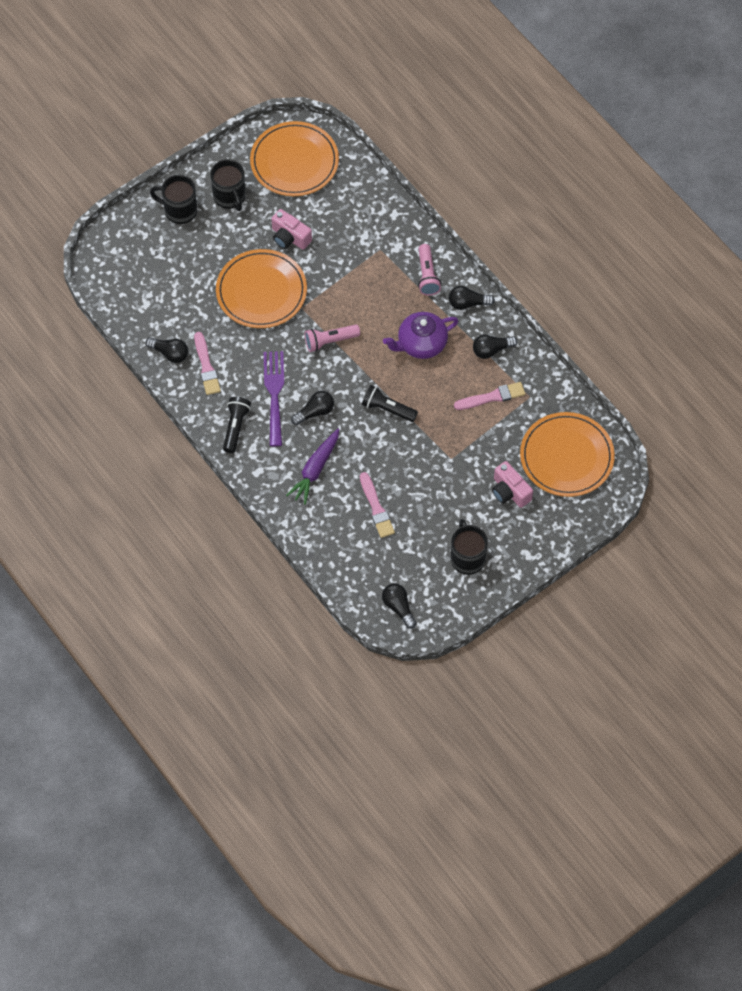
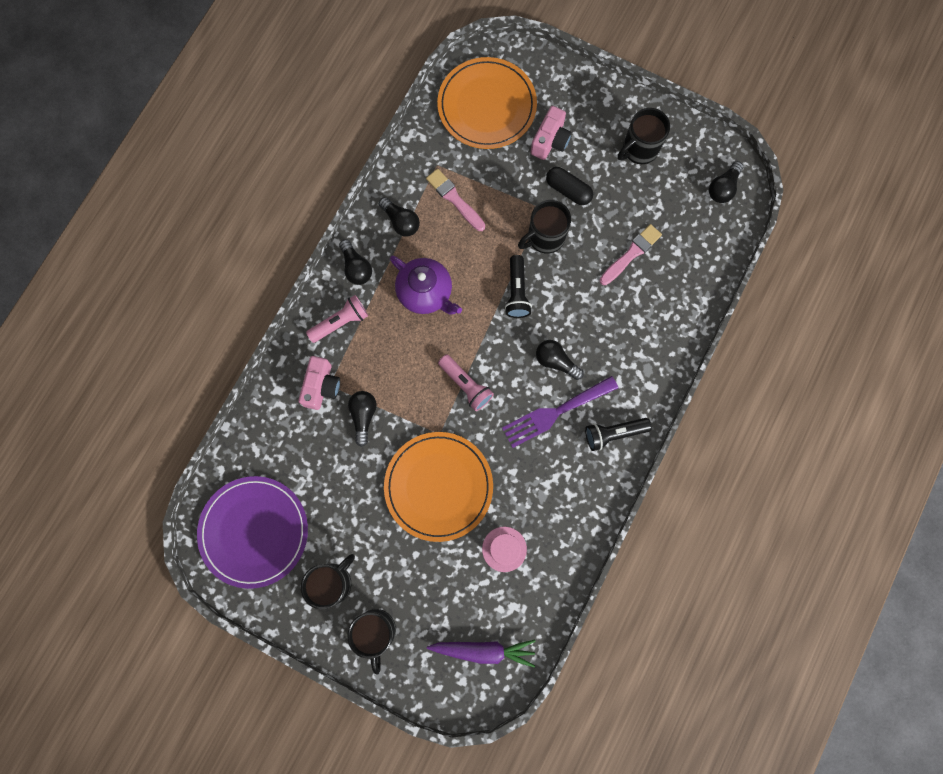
camera: 115 degrees left, 15 degrees up
(170, 353) = (561, 548): black light bulb -> black light bulb (363, 416)
(191, 315) = (504, 549): none -> pink hat
(206, 366) = (558, 500): pink brush -> none
(289, 237) = (357, 488): pink camera -> pink camera (321, 386)
(294, 161) = (254, 531): orange plate -> purple plate
(315, 469) = (620, 331): purple carrot -> purple carrot (483, 650)
(424, 449) = (545, 237): none -> black mug
(457, 485) = (568, 190): none -> black capsule

